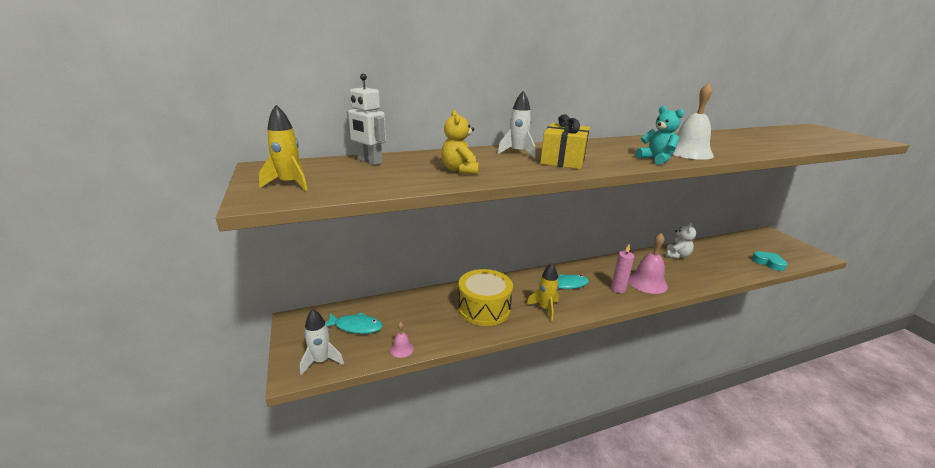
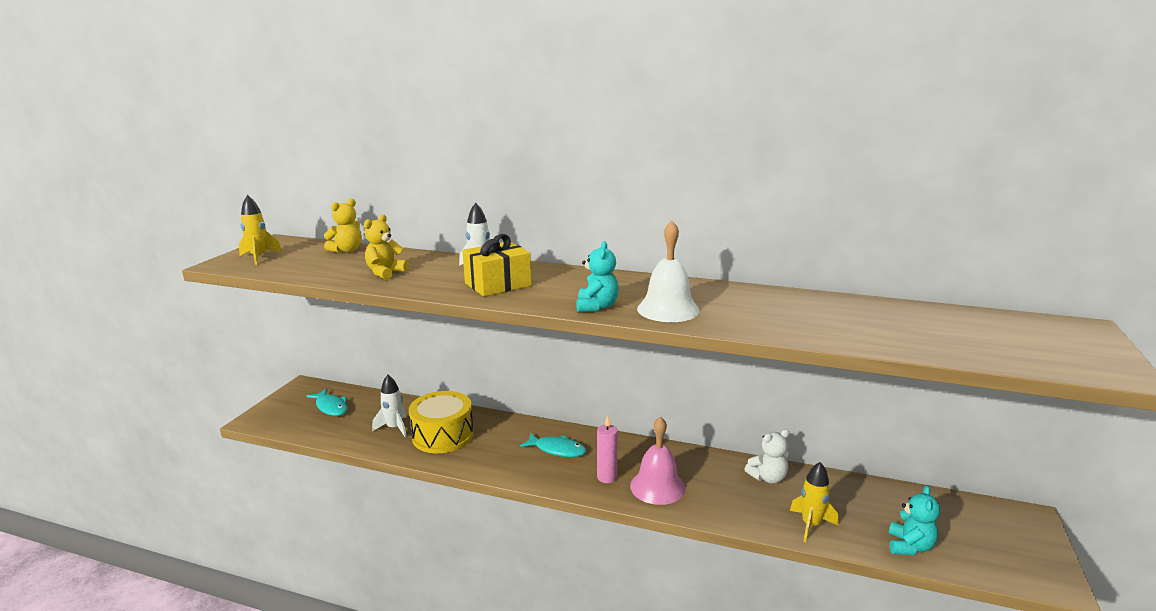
camera: 40 degrees right, 5 degrees down
(321, 361) = (277, 420): white rocket -> white rocket (394, 428)
(369, 161) = (347, 250): white robot -> yellow teddy bear
(402, 349) = (334, 437): pink bell -> none
(545, 308) = (495, 460): yellow rocket -> yellow rocket (810, 525)
(768, 263) = (909, 546): turquoise heart -> turquoise teddy bear

